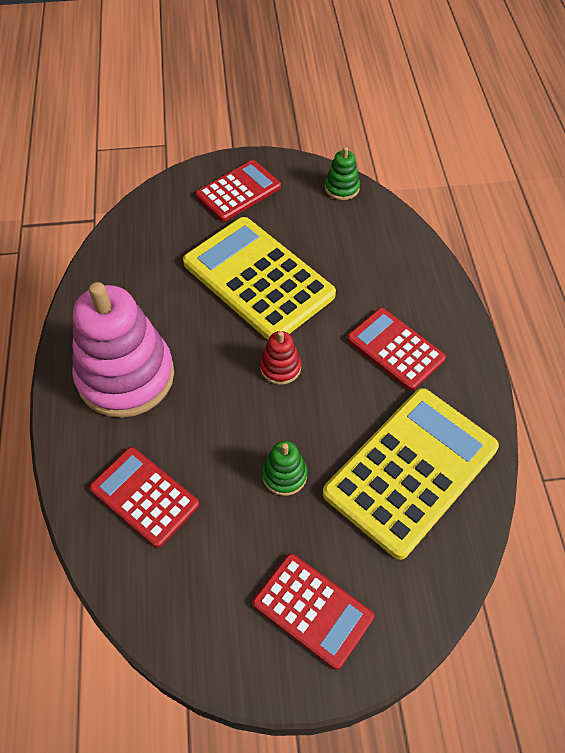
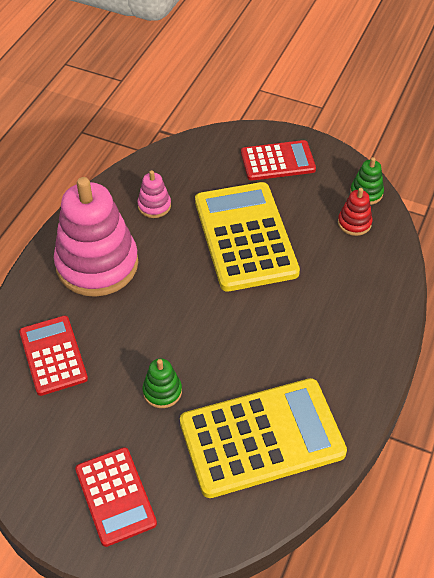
camera: 30 degrees right, 5 degrees down
(145, 288) = (154, 206): none -> pink stacking toy
(280, 367) = (215, 311): red stacking toy -> red stacking toy (354, 223)
(395, 349) = (317, 340): red calculator -> none

